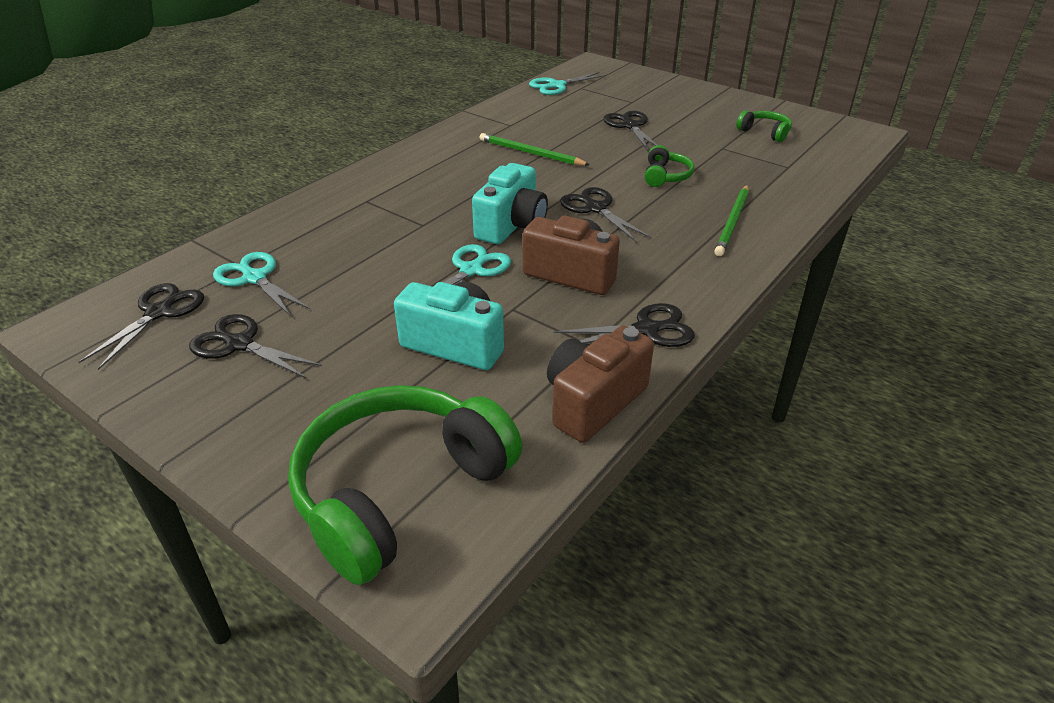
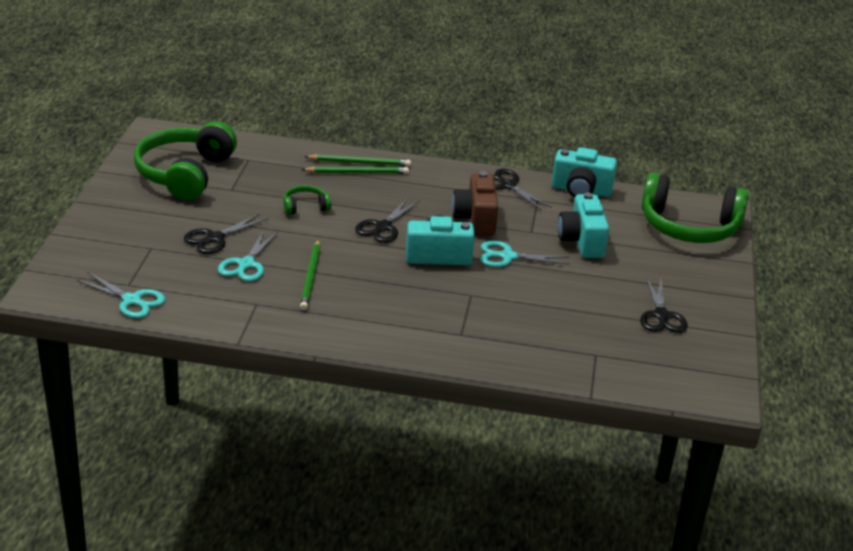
camera: 120 degrees left, 5 degrees down
(159, 312) = (672, 363): black scissors -> none
(254, 278) = (602, 341): turquoise scissors -> turquoise scissors (246, 264)
(593, 402) = (581, 190): brown camera -> turquoise camera
(759, 230) = (360, 163): none -> green pencil
(765, 132) = (185, 174): green headphones -> green headphones, size x2.25

